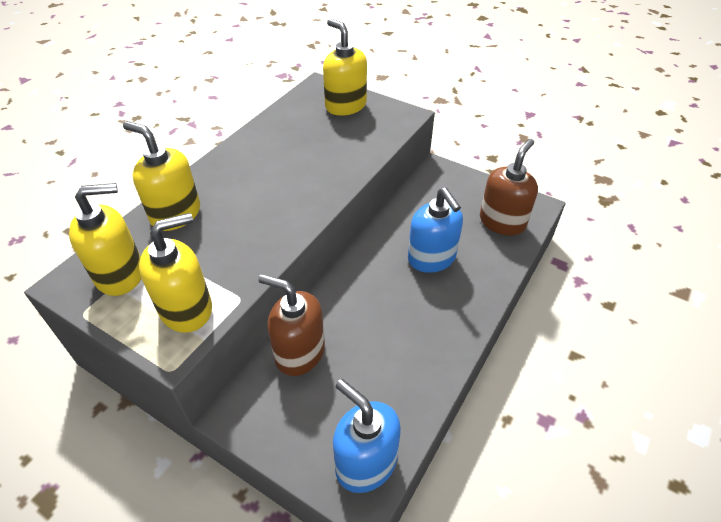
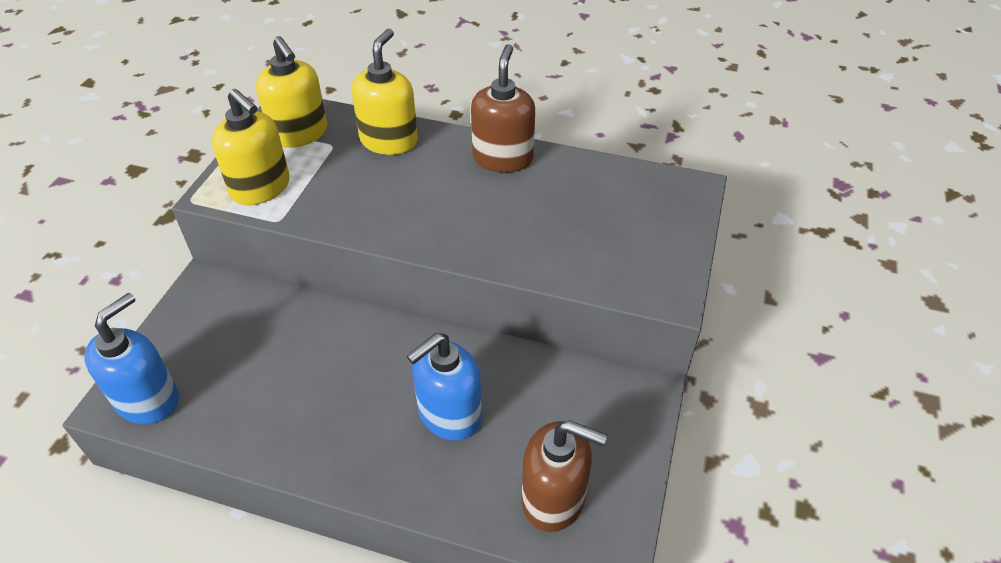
camera: 75 degrees right, 0 degrees up
(299, 352) = (278, 313): brown soap dispenser -> brown soap dispenser (503, 158)
(345, 106) = (656, 224): yellow soap dispenser -> none

